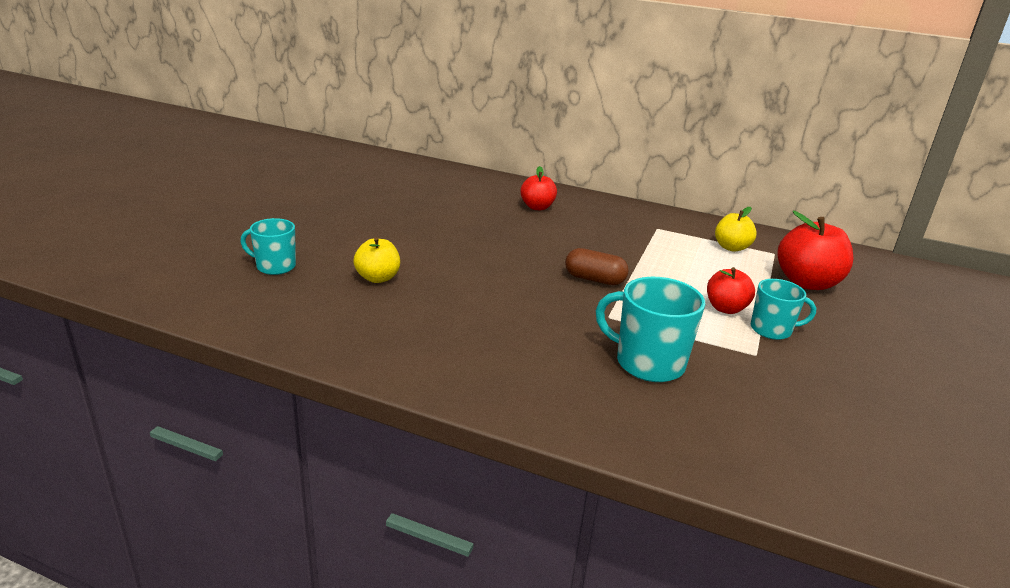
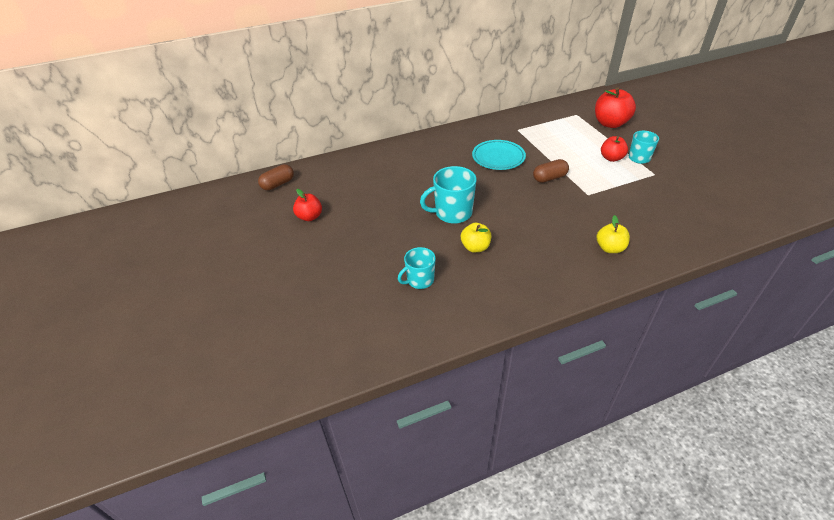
camera: 40 degrees left, 15 degrees up
(332, 153) = (278, 184): none -> brown capsule
(537, 207) = (451, 151): red apple -> red apple (310, 217)
(575, 236) = (498, 157): none -> turquoise plate
(648, 363) = (637, 206): turquoise mug -> turquoise mug (452, 213)
(731, 247) = (559, 122): yellow apple -> yellow apple (610, 248)

